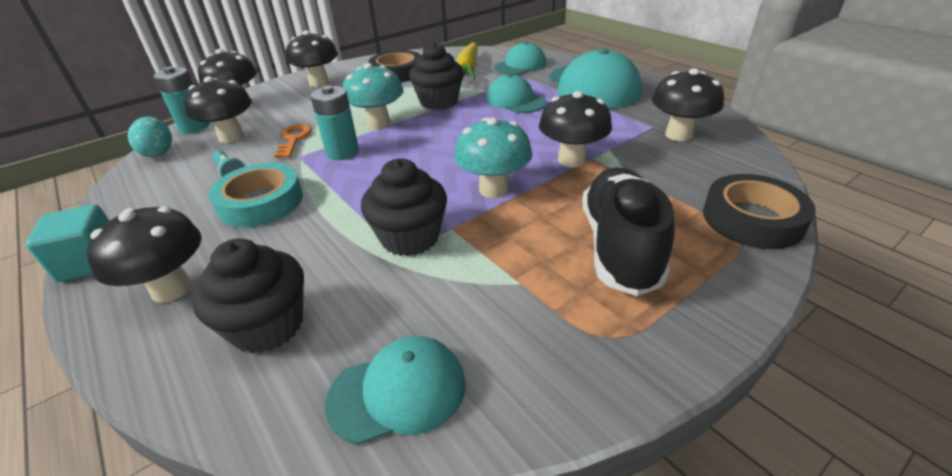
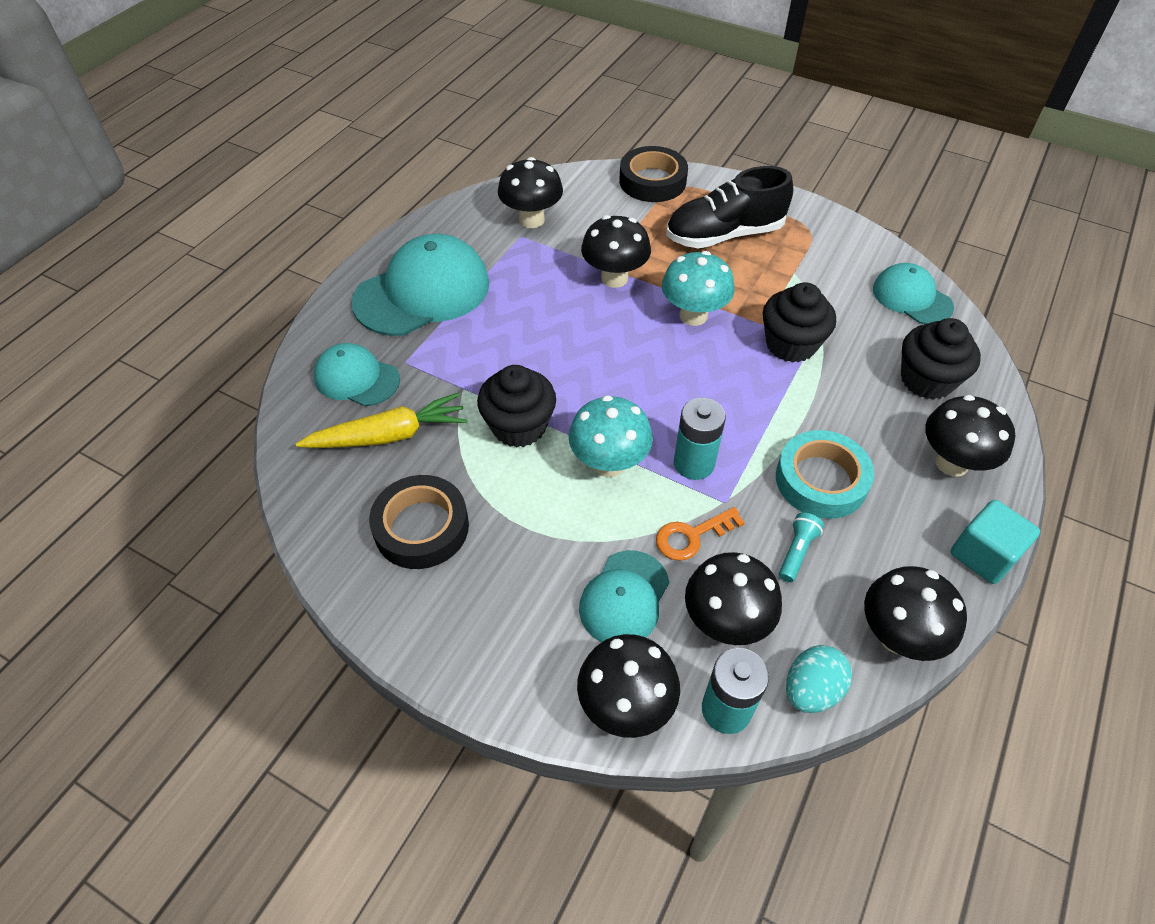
camera: 115 degrees left, 15 degrees up
(319, 83) = (497, 628): black mushroom -> black mushroom (897, 636)
(515, 100) = (489, 351): turquoise cap -> turquoise cap (624, 598)

